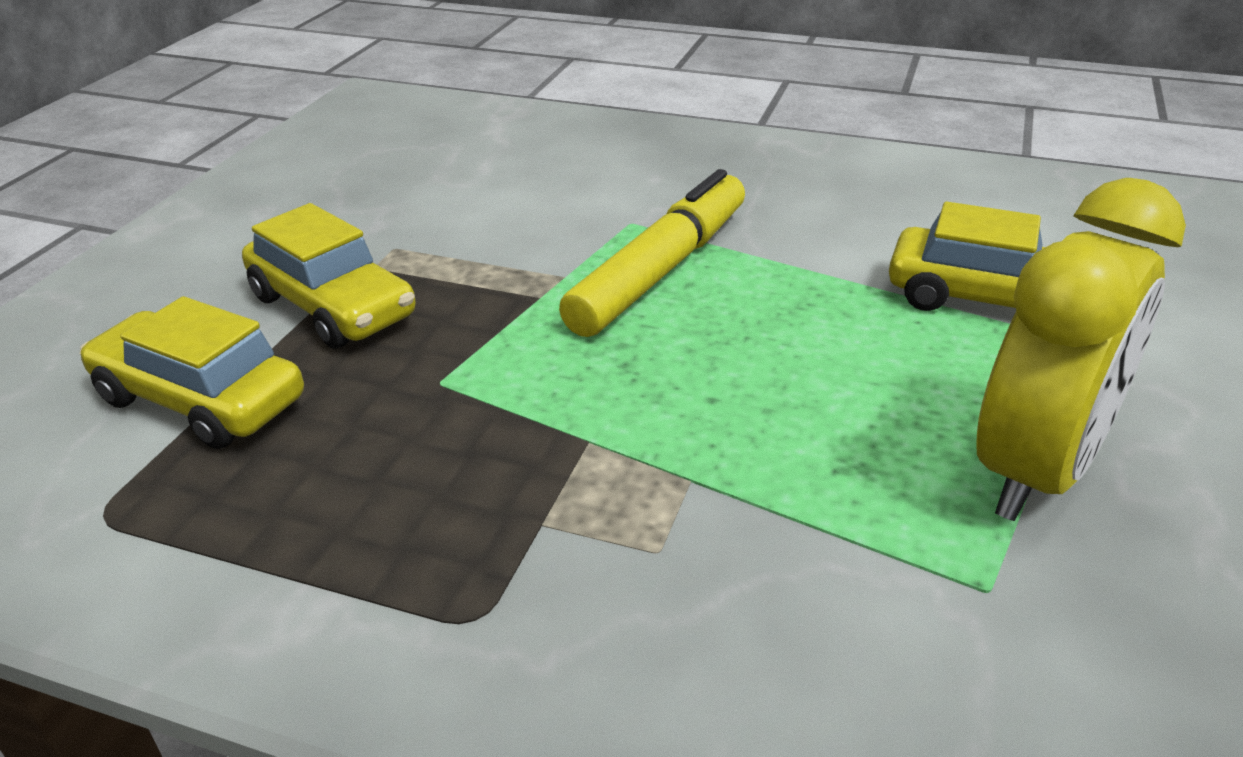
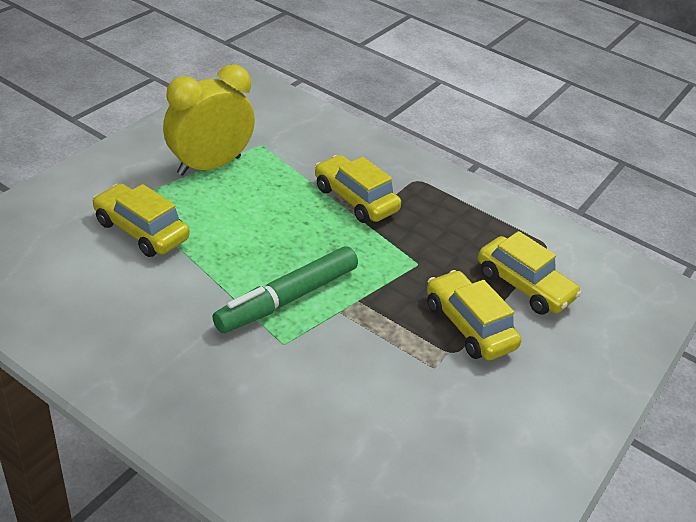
camera: 170 degrees left, 5 degrees up
(631, 491) = (355, 199): none -> yellow car
(661, 270) = (287, 298): yellow marker -> green marker

